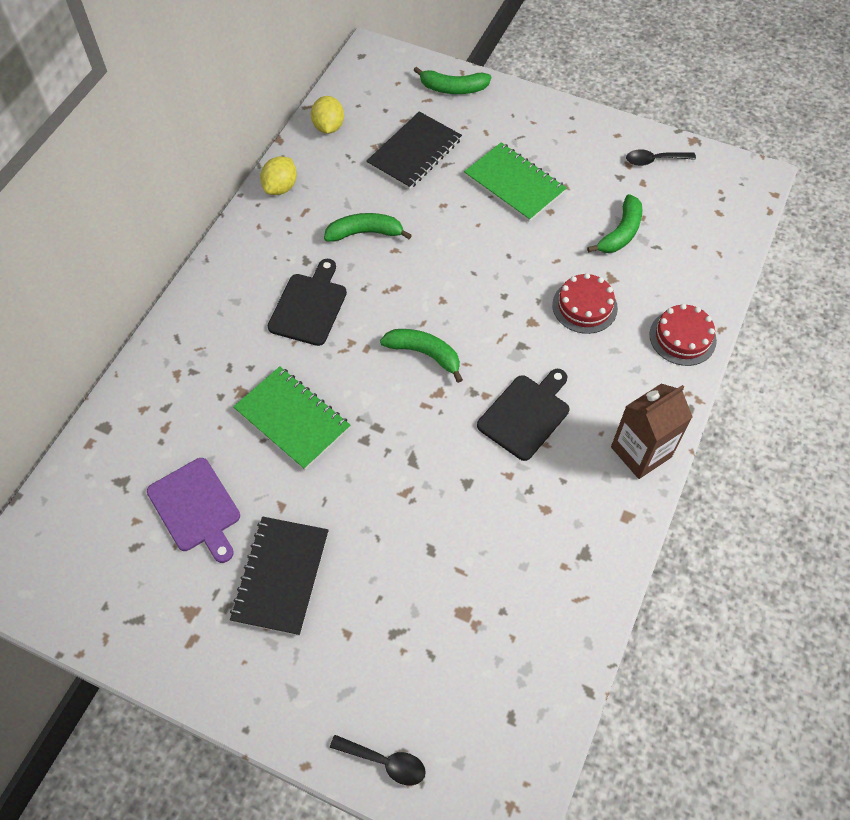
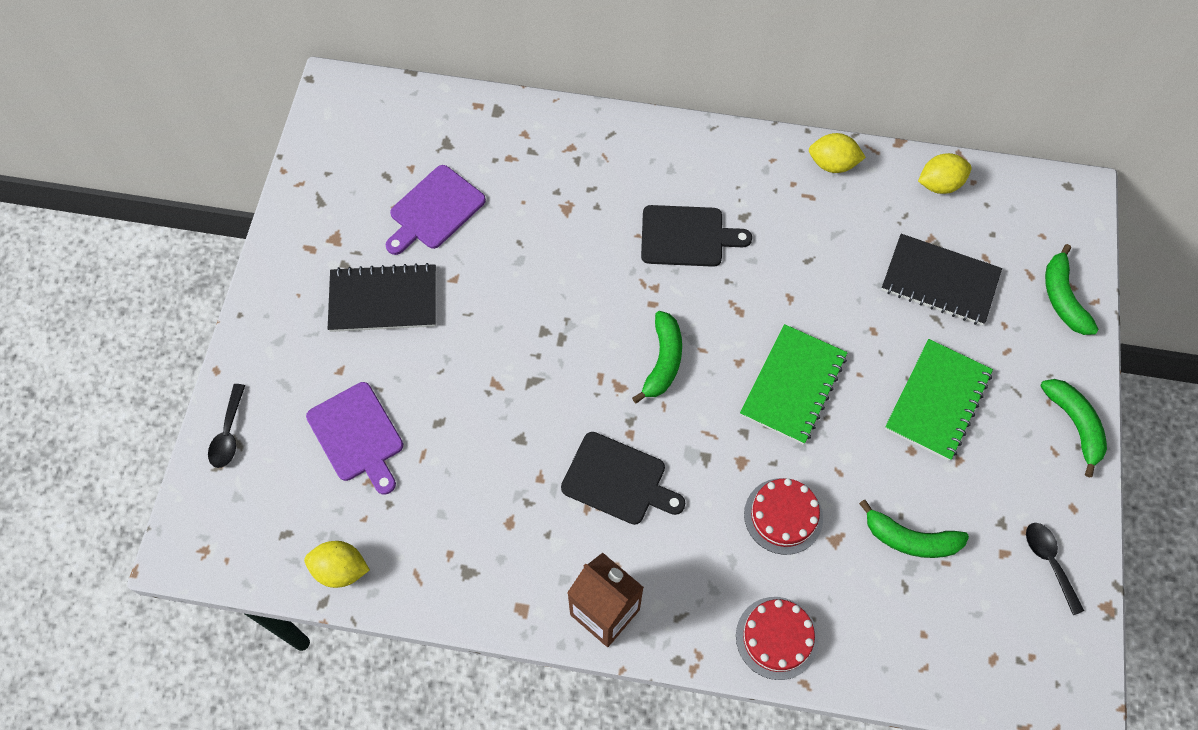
camera: 75 degrees right, 5 degrees up
(292, 419) = (549, 260): green notebook -> green notebook (793, 385)
(365, 233) = (802, 262): green banana -> green banana (1074, 425)
(424, 628) = (357, 435): none -> purple cutting board
(559, 668) = (341, 569): none -> yellow lemon

